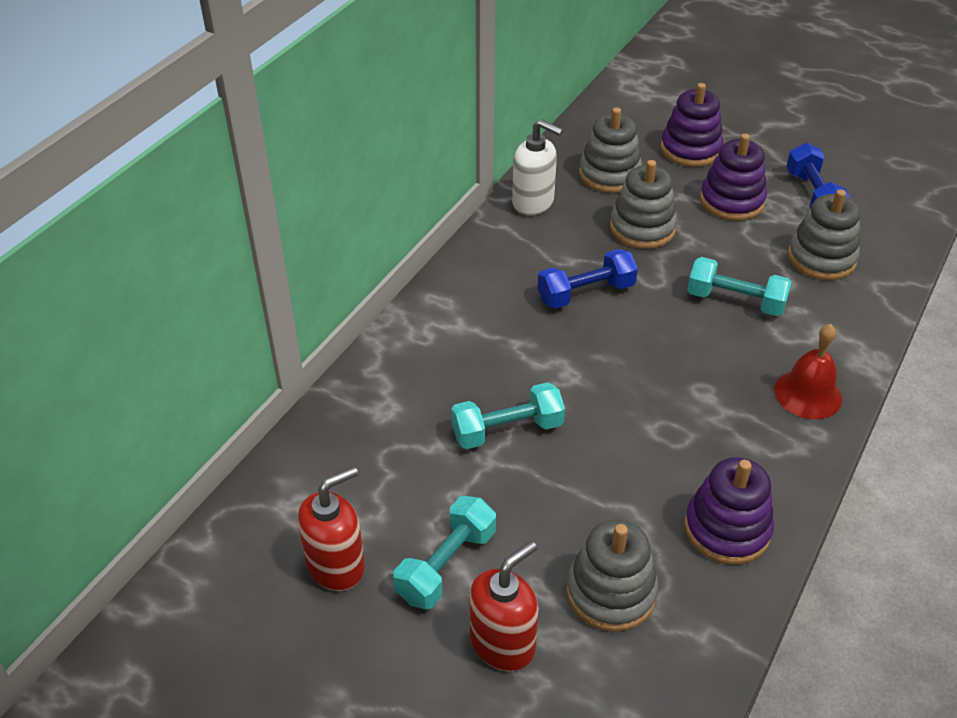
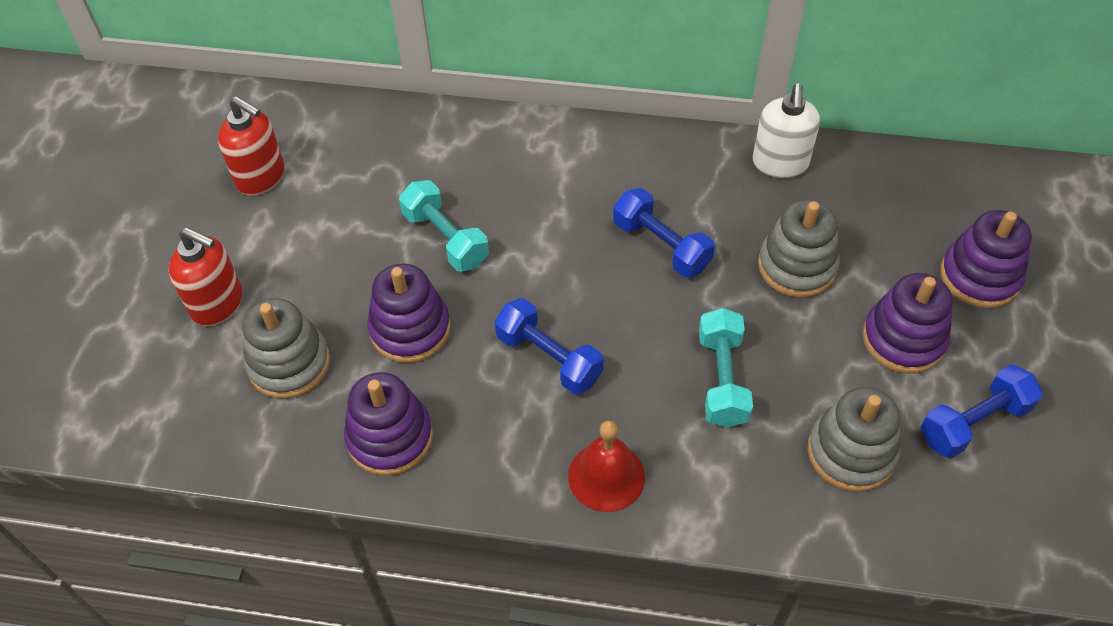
camera: 70 degrees right, 10 degrees up
(446, 565) = (283, 244): turquoise dumbbell -> none
(606, 484) = (410, 329): none -> purple stacking toy
(609, 174) = (874, 213): grey stacking toy -> none
(677, 396) = (548, 358): none -> blue dumbbell

